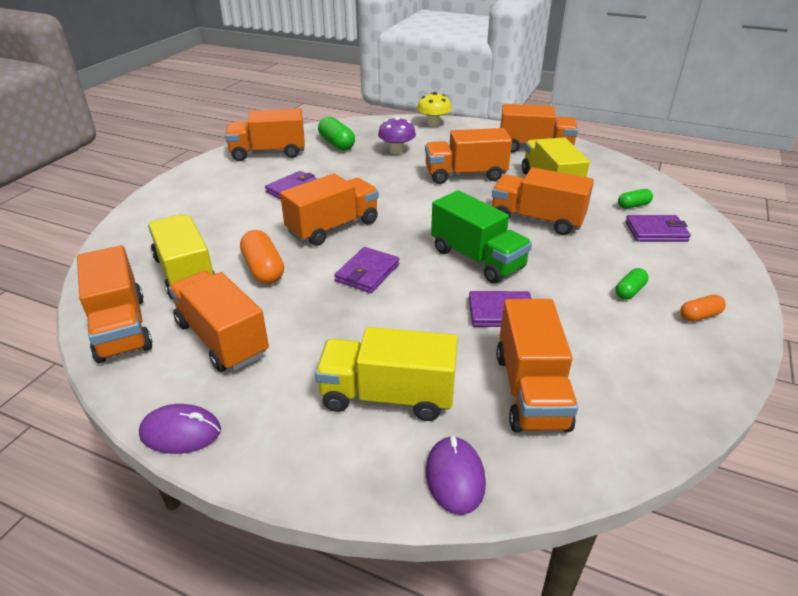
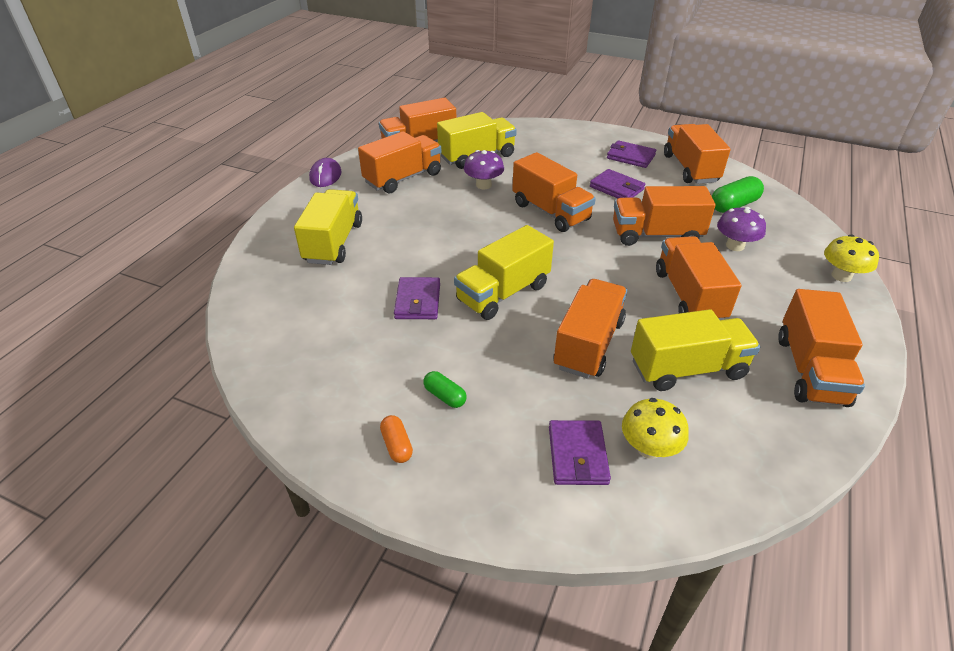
camera: 90 degrees right, 5 degrees up
(263, 269) = (483, 185): orange capsule -> purple mushroom
(367, 273) = (479, 231): purple wallet -> purple wallet (630, 157)
(455, 477) = (258, 268): purple mouse -> none
(477, 259) = (503, 293): green truck -> yellow truck
(530, 390) = (321, 308): orange truck -> orange truck (656, 235)
(633, 205) = (649, 448): green capsule -> yellow mushroom

